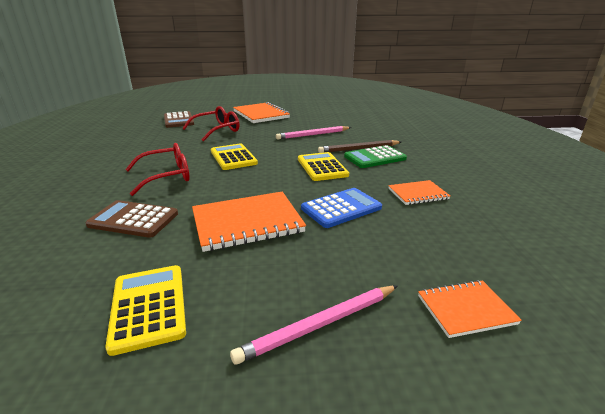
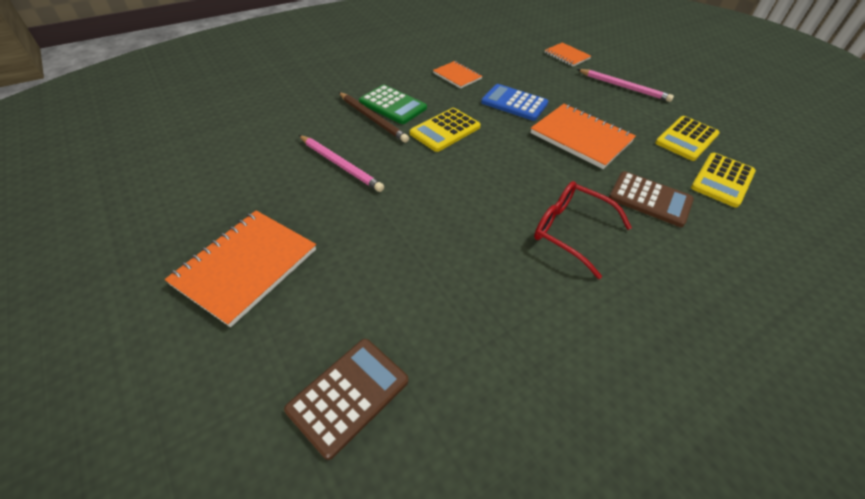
camera: 120 degrees left, 20 degrees up
(133, 219) = (650, 199): brown calculator -> brown calculator turned 45 degrees counterclockwise
(217, 130) = (380, 281): red glasses -> none
(233, 157) = (474, 203): yellow calculator -> yellow calculator (722, 180)

